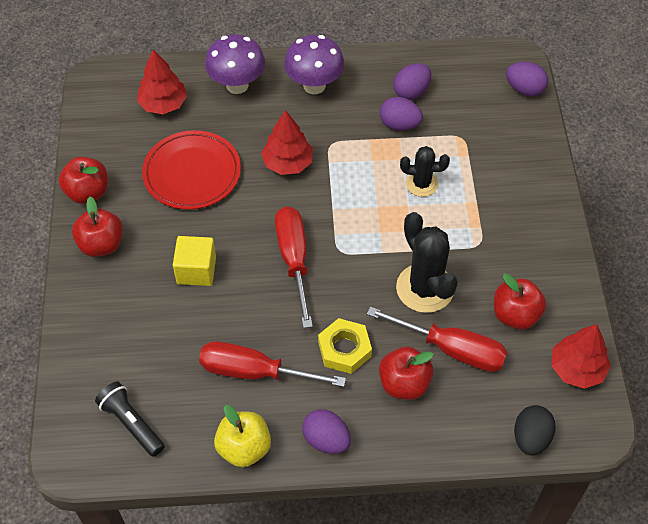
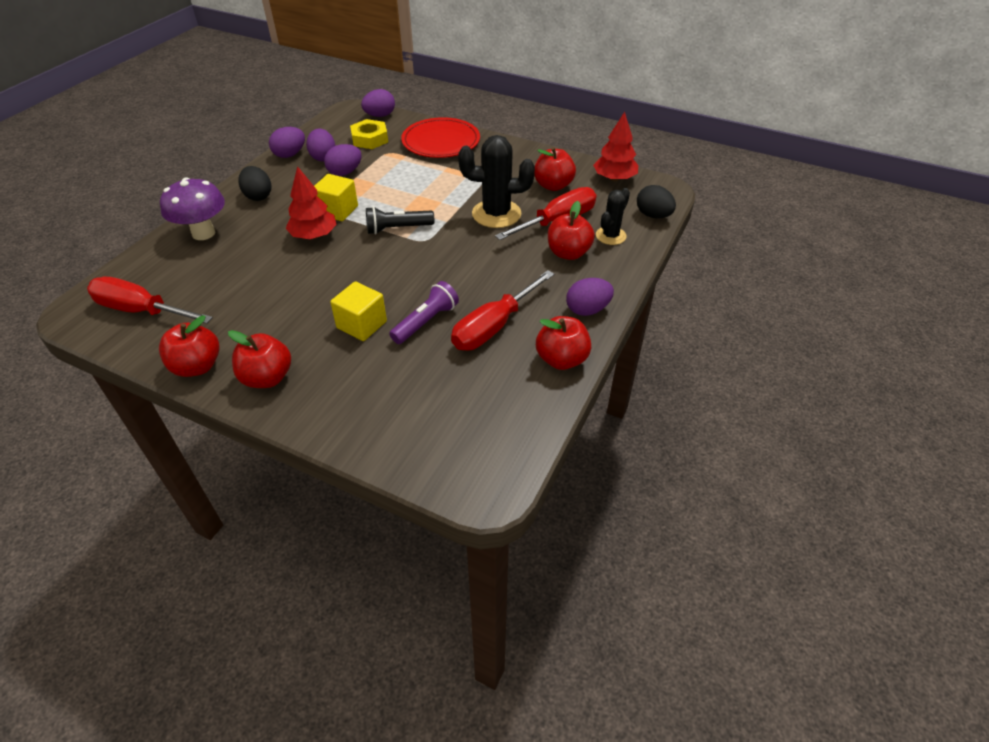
camera: 60 degrees left, 10 degrees down
(131, 423) = (482, 426): black flashlight -> black flashlight (397, 229)
(163, 104) = (164, 281): red tree -> none
(192, 173) = (259, 291): red plate -> red plate (441, 142)
(228, 316) = (426, 322): none -> purple flashlight
(244, 448) = (561, 359): yellow apple -> red apple
(294, 260) = (409, 266): red screwdriver -> red screwdriver (142, 311)
(314, 85) = (258, 196): purple mushroom -> black egg
(336, 157) = (337, 210): none -> yellow cube
(344, 349) = (514, 270): yellow nut -> yellow nut (370, 139)
(395, 64) = (290, 154): none -> purple egg
(421, 184) = (407, 182): black cactus -> black cactus (610, 236)

